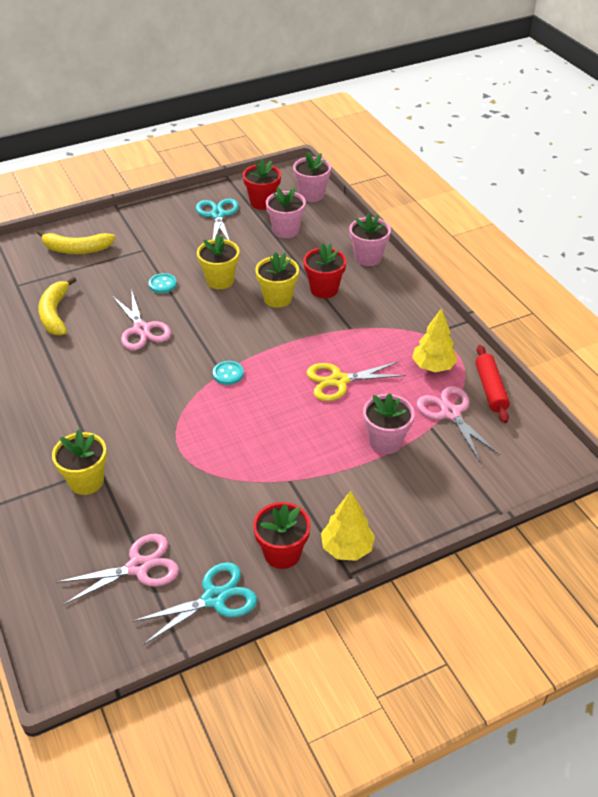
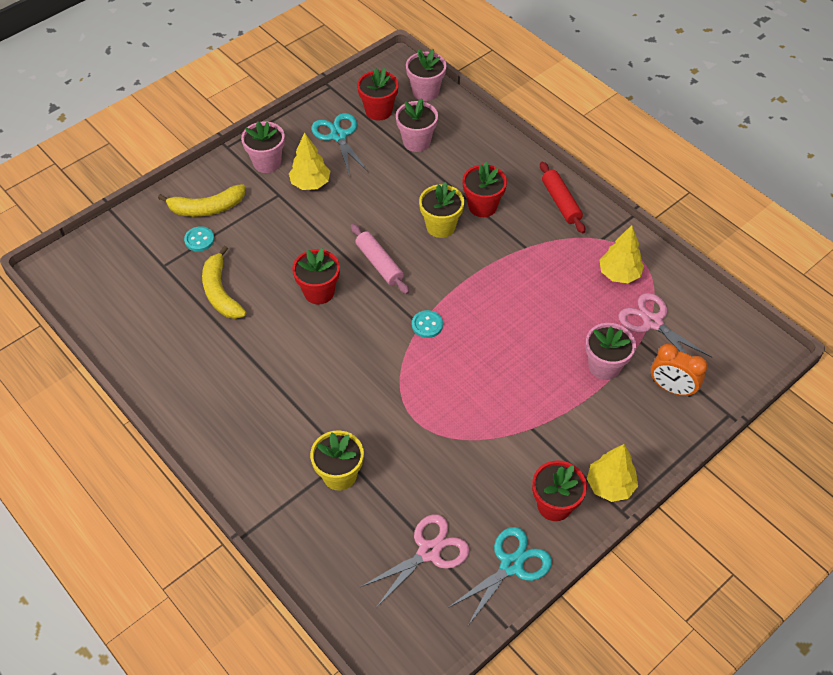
camera: 15 degrees left, 10 degrees up
(142, 329) = (319, 292): pink scissors -> red flower pot
(162, 284) = (317, 233): turquoise button -> turquoise button (199, 240)
(175, 246) = (310, 183): none -> yellow tree
(207, 317) = (379, 264): none -> pink rolling pin
(220, 280) = (374, 217): yellow flower pot -> none
(339, 381) = (537, 309): yellow scissors -> none
(368, 257) = (512, 159): pink flower pot -> pink flower pot (267, 162)
(447, 474) = (671, 388): none -> orange clock
(490, 389) = (680, 287): red rolling pin -> red rolling pin (561, 202)

